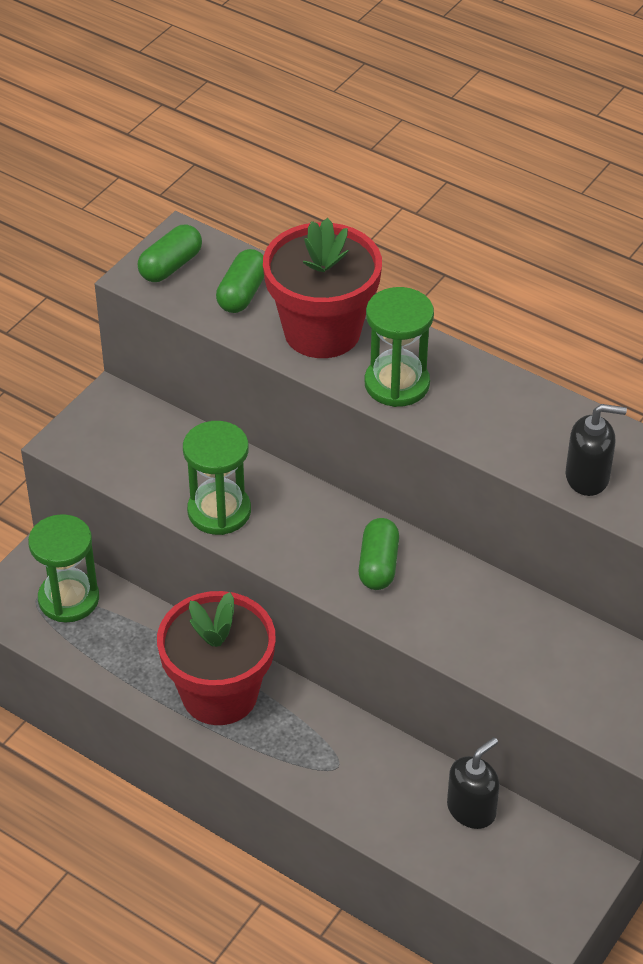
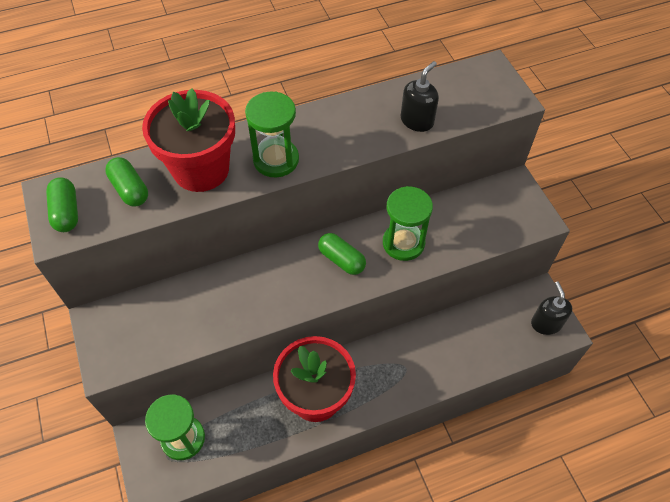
camera: 55 degrees left, 10 degrees up
(219, 511) = (237, 314): green hourglass -> green hourglass (403, 243)
(471, 809) = (474, 323): black soap dispenser -> black soap dispenser (546, 323)

